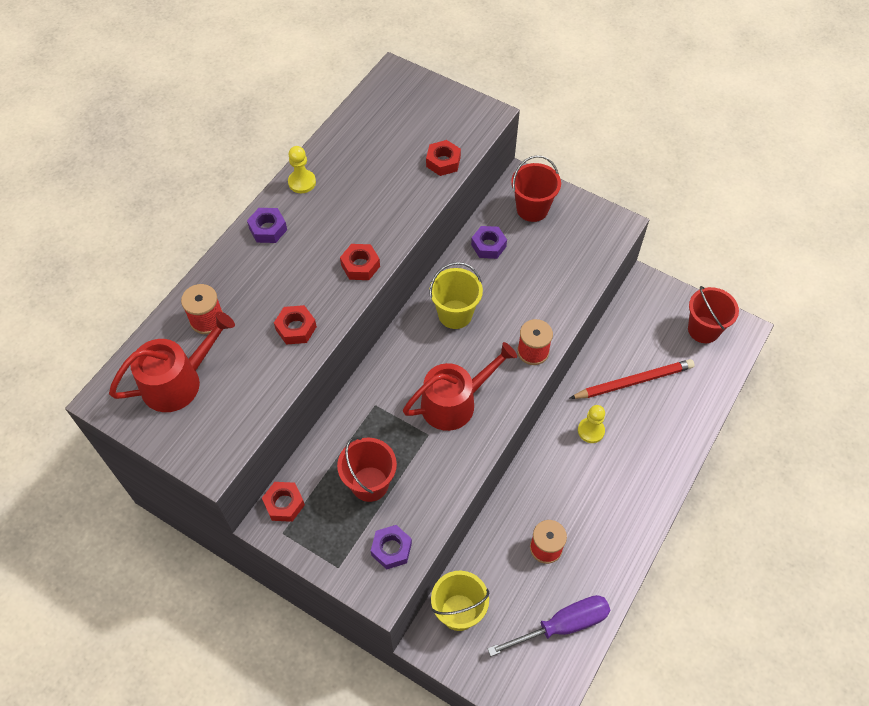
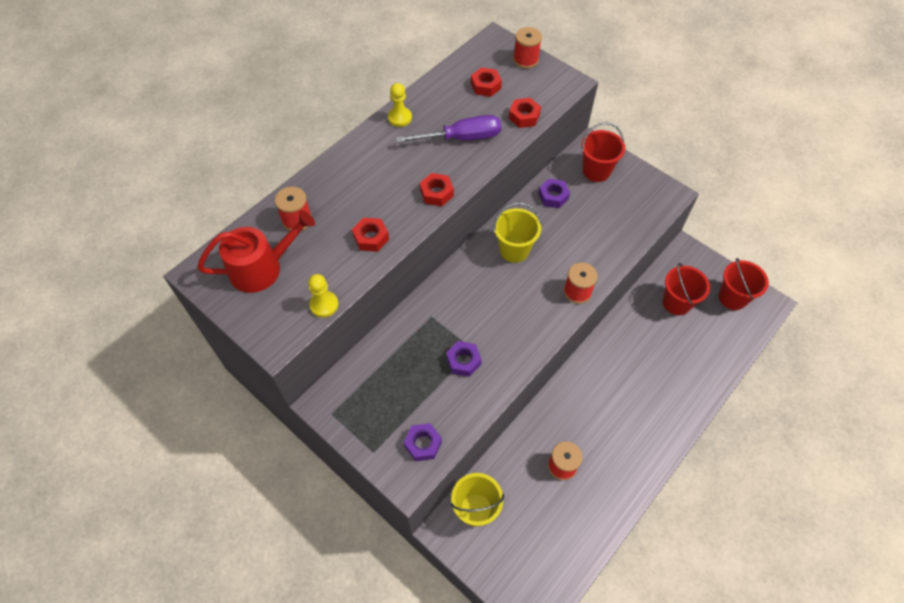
camera: 10 degrees right, 0 degrees up
(268, 229) = (363, 152): purple nut -> purple nut (463, 361)
(284, 504) = (337, 389): red nut -> red nut (485, 86)
(369, 484) = (414, 383): red bucket -> red bucket (676, 303)
(433, 93) = (525, 60): none -> red spool
(454, 403) = (500, 325): red watering can -> none
(563, 625) = (567, 537): purple screwdriver -> purple screwdriver (462, 138)
(591, 431) = (618, 370): yellow pawn -> yellow pawn (324, 305)
(633, 381) = (663, 333): red pencil -> none

